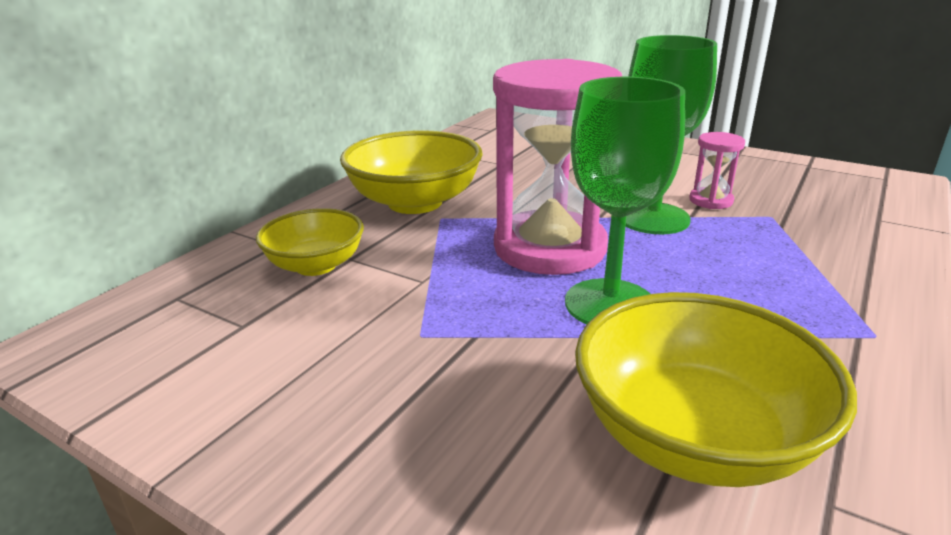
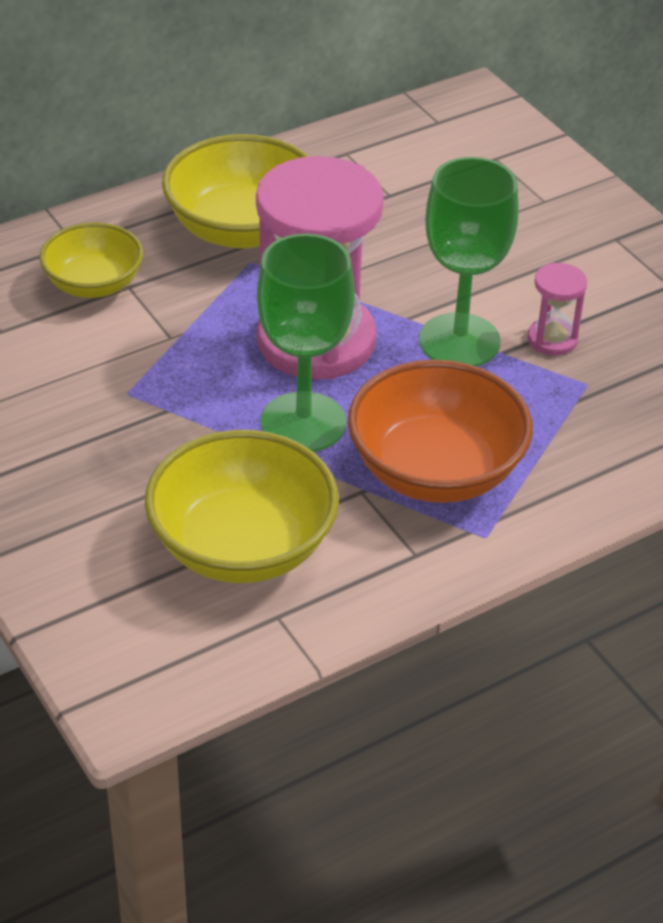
camera: 25 degrees right, 15 degrees up
(762, 301) = (435, 471): none -> orange bowl

